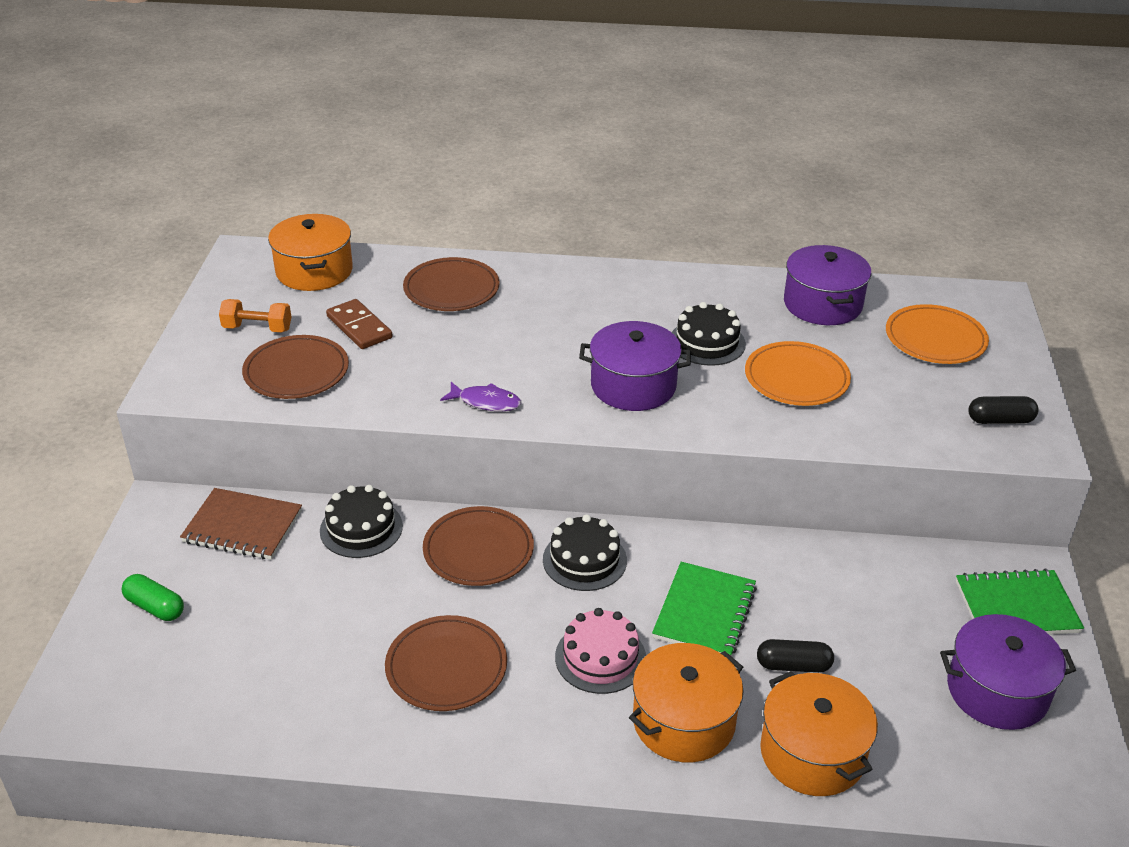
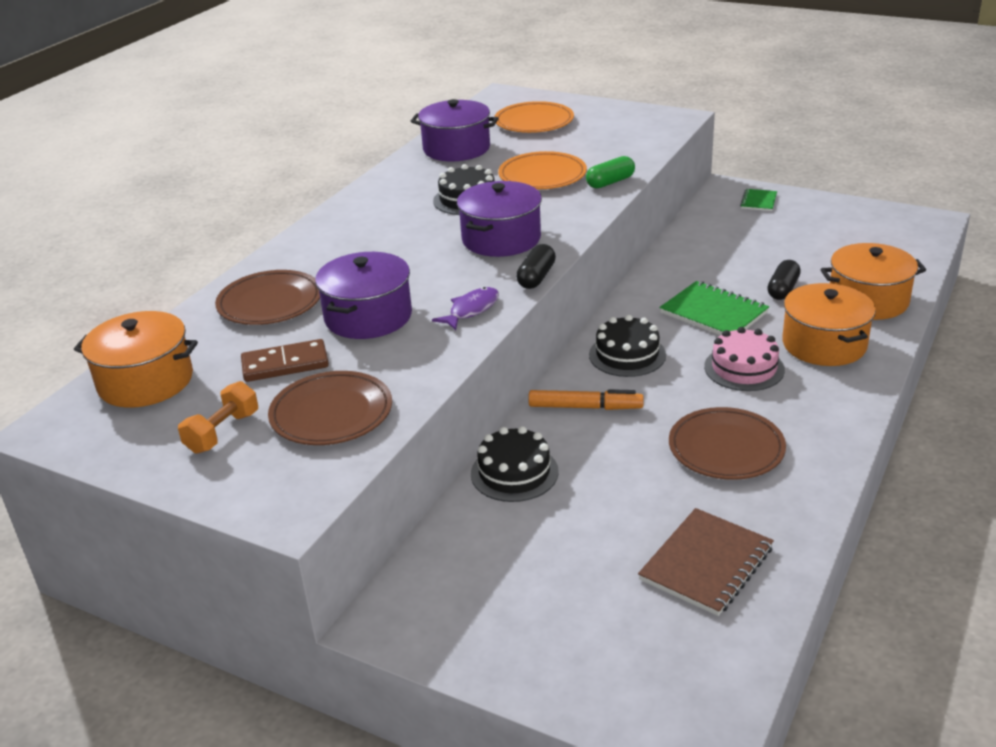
camera: 65 degrees left, 5 degrees down
(155, 607) = (557, 639): green capsule -> green capsule (610, 182)
(243, 526) = (462, 556): brown notebook -> brown notebook (706, 564)
(478, 550) = (585, 407): brown plate -> orange marker
(997, 691) = (830, 226): purple pot -> purple pot (368, 317)
(1000, 420) = (640, 122): black capsule -> black capsule (536, 277)
(1016, 607) = (758, 201): green notebook -> green notebook, size x0.55

